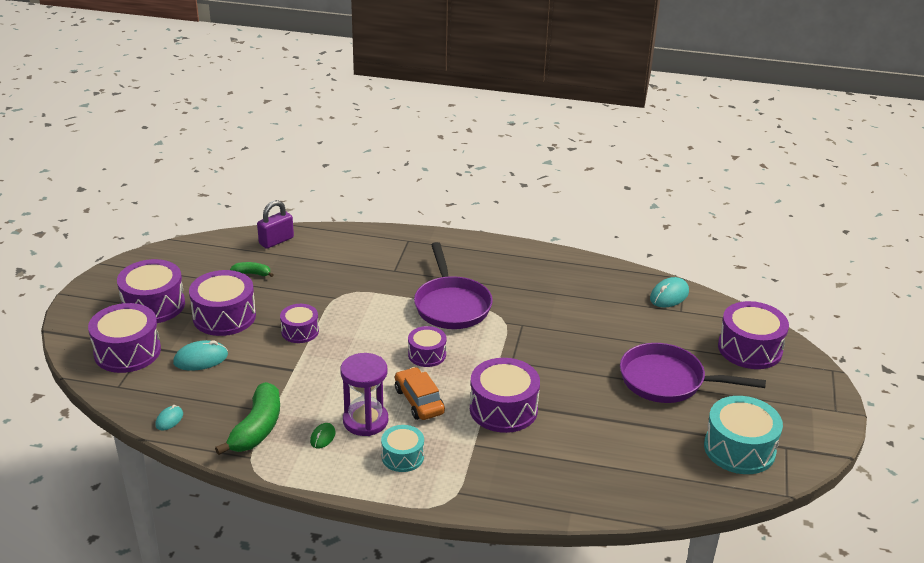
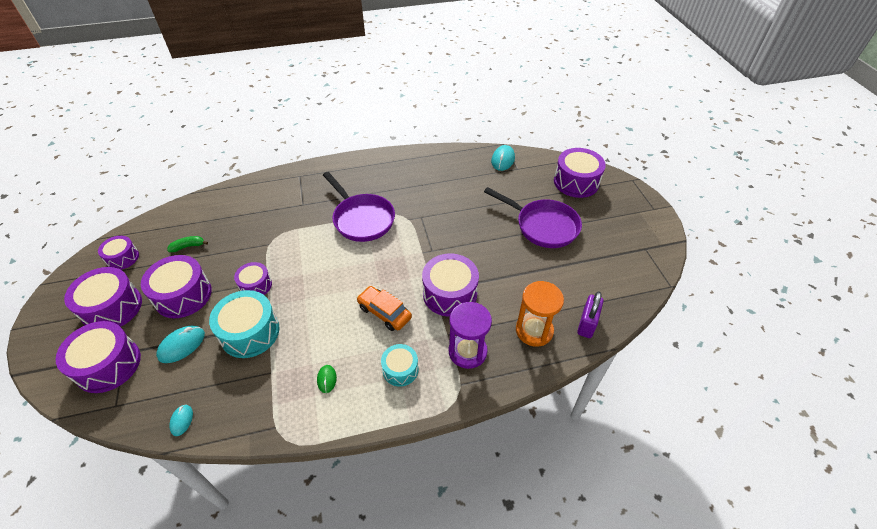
camera: 25 degrees left, 15 degrees up
(257, 428) = (266, 395): green banana -> none
(276, 241) = (194, 210): purple padlock -> purple padlock (587, 324)
(365, 421) = (353, 348): purple hourglass -> purple hourglass (467, 351)
(427, 354) = (367, 268): purple drum -> purple drum (123, 258)
(576, 476) = (534, 330): none -> orange hourglass
(667, 381) = (543, 226): purple pan -> purple pan turned 135 degrees counterclockwise
(739, 449) = (620, 262): turquoise drum -> turquoise drum (250, 332)

